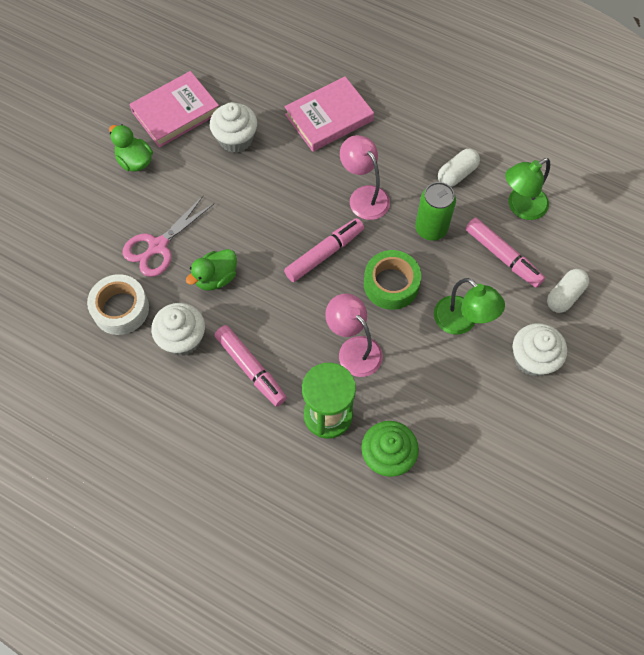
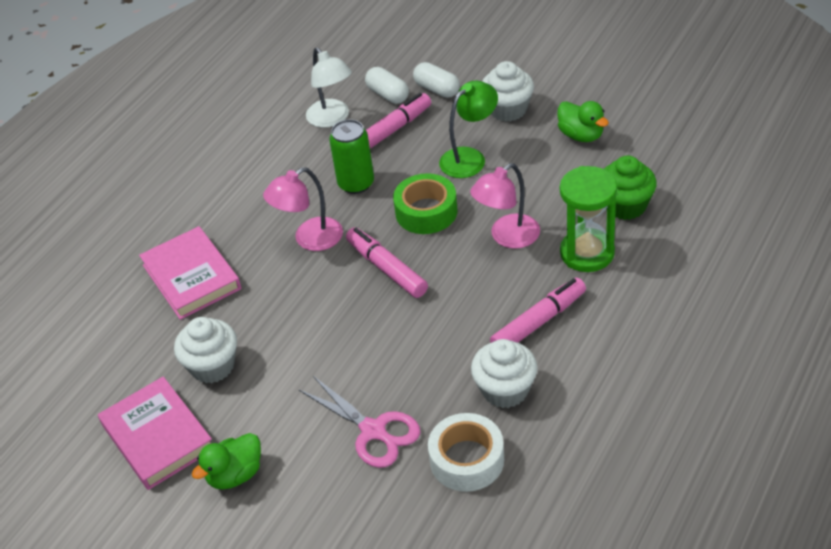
camera: 85 degrees left, 20 degrees down
(216, 278) = (420, 366): green duck -> green duck (581, 135)
(457, 174) = (286, 166): white capsule -> white capsule (388, 94)
(520, 207) = (332, 119): green lamp -> white lamp

